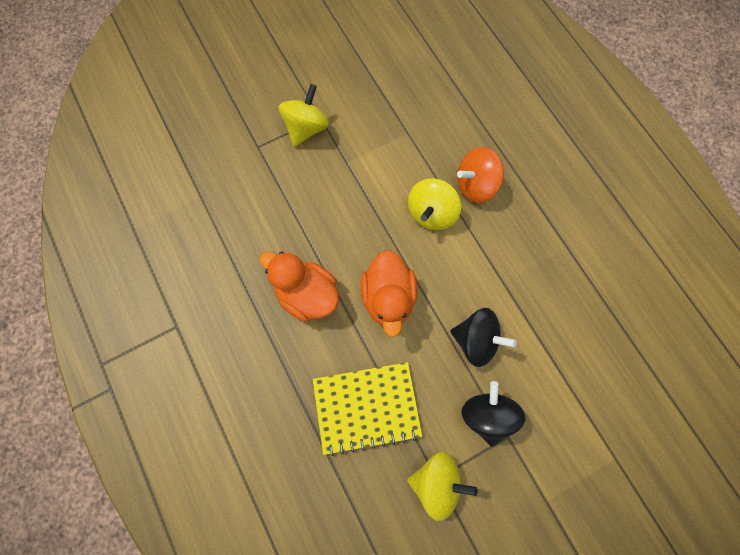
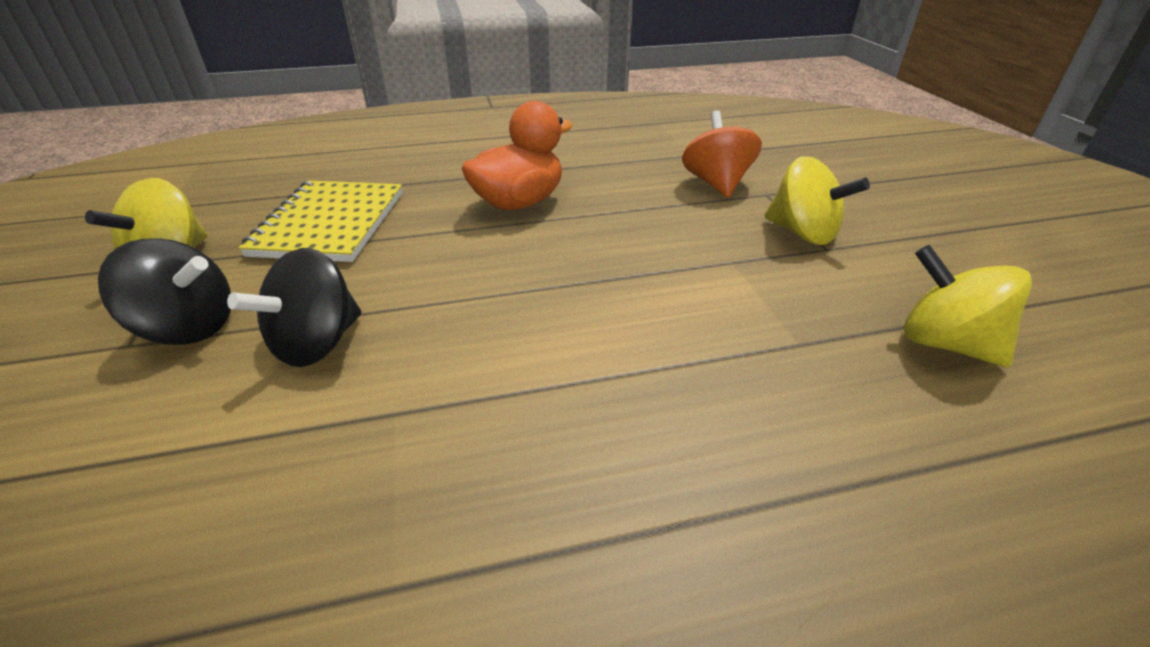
camera: 105 degrees right, 35 degrees down
(388, 298) = (467, 264): orange duck -> none
(431, 213) = (600, 339): yellow spinning top -> yellow spinning top (945, 343)
(475, 185) = (649, 424): orange spinning top -> orange spinning top (716, 183)

